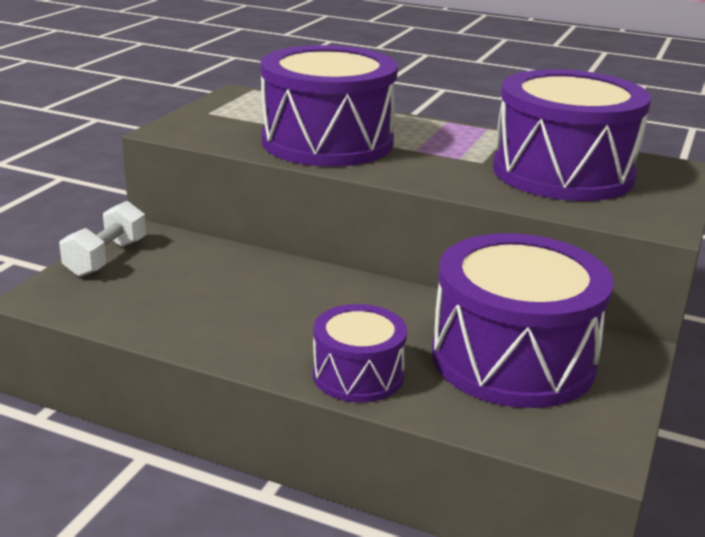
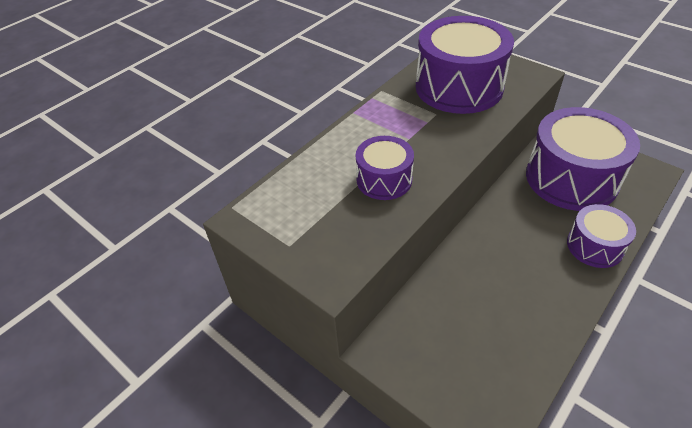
camera: 70 degrees left, 20 degrees up
(106, 258) = (424, 378): white dumbbell -> none
(327, 142) = (384, 180): purple drum -> purple drum, size x0.54

